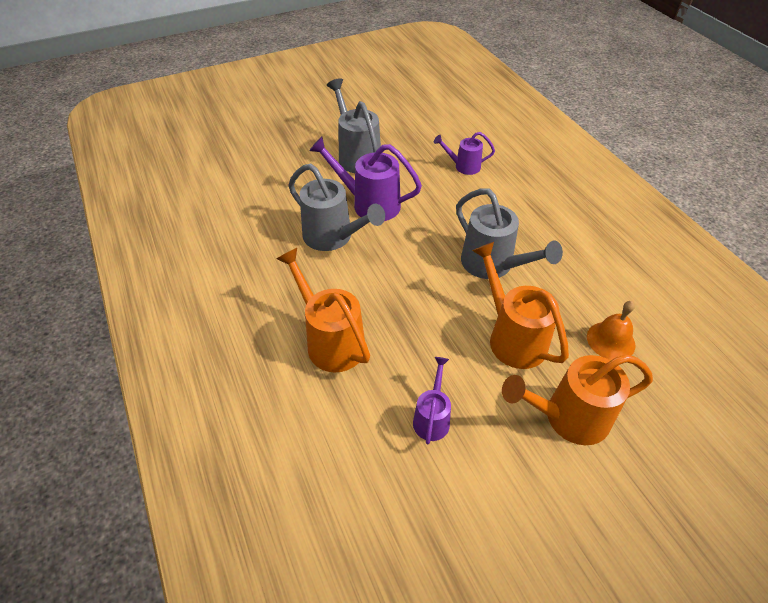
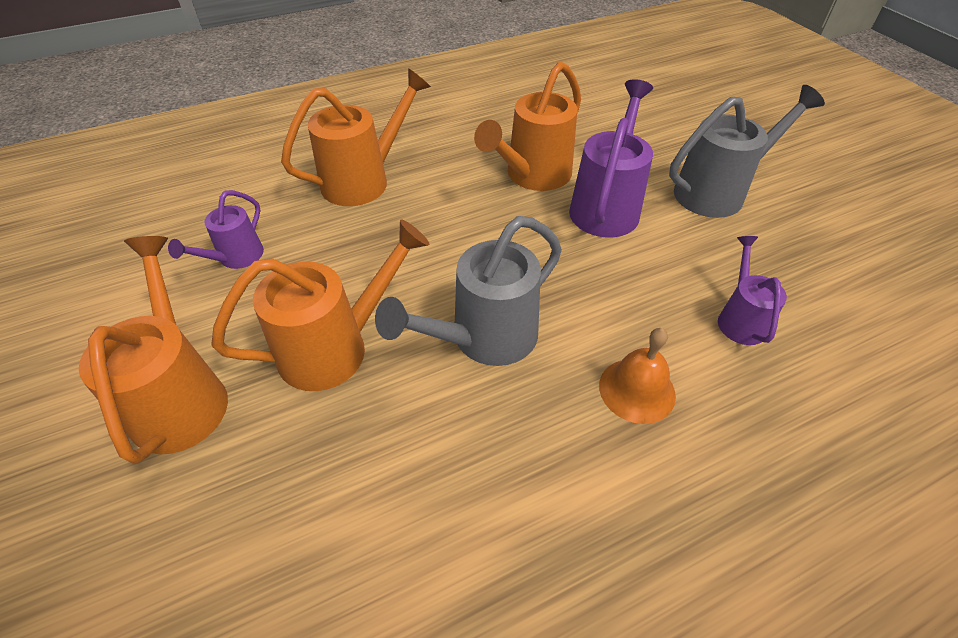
camera: 90 degrees right, 0 degrees up
(333, 237) = (532, 176): grey watering can -> orange watering can
(432, 418) = (235, 258): purple watering can -> purple watering can turned 105 degrees clockwise
(610, 340) = (299, 490): orange bell -> orange bell (637, 390)

